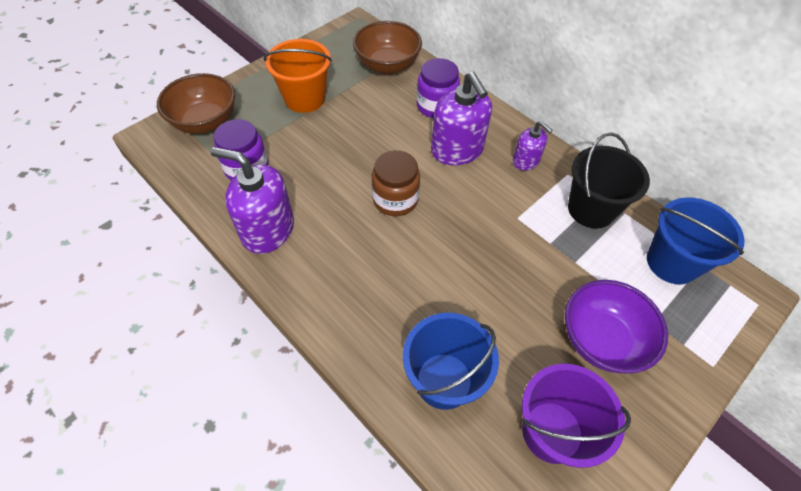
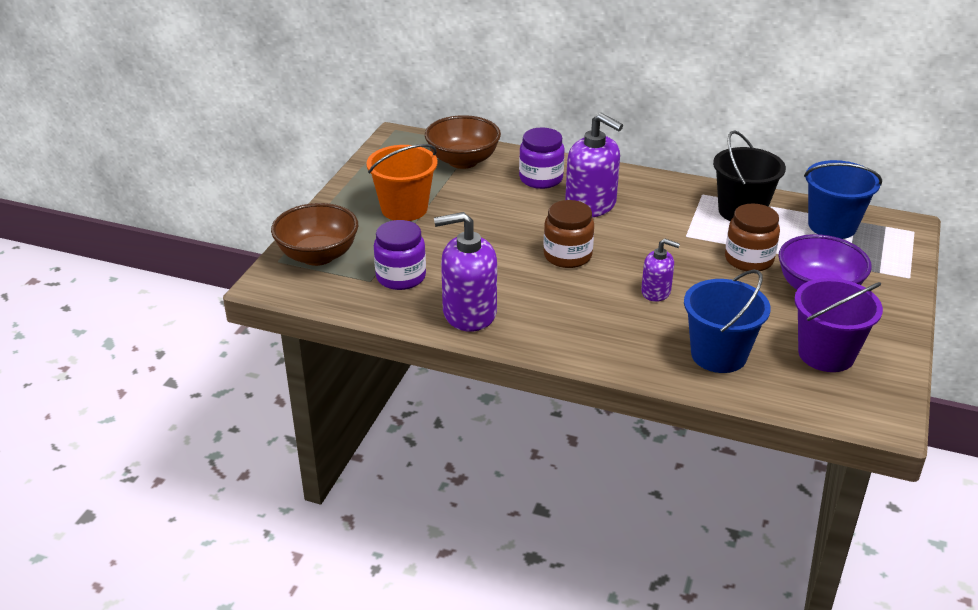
camera: 25 degrees left, 20 degrees down
(526, 161) = (659, 195): purple soap dispenser -> purple soap dispenser (656, 292)
(557, 271) = (749, 260): none -> brown jar

